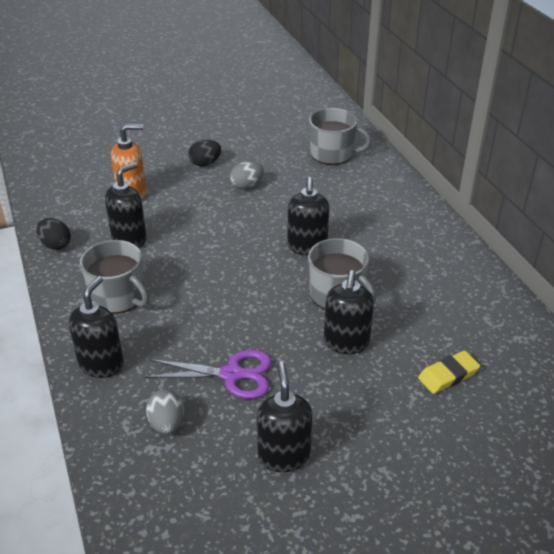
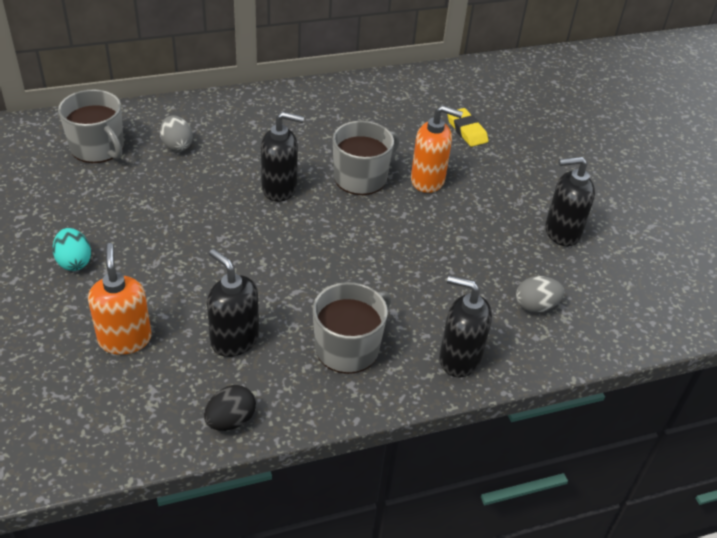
camera: 90 degrees left, 5 degrees up
(205, 163) = (74, 261): black egg -> turquoise egg
(231, 374) = (470, 258): purple scissors -> none
(247, 186) = (144, 225): grey egg -> grey egg (177, 145)
(332, 154) = (98, 148): grey mug -> grey mug turned 120 degrees clockwise
(346, 343) = (428, 180): black soap dispenser -> orange soap dispenser

